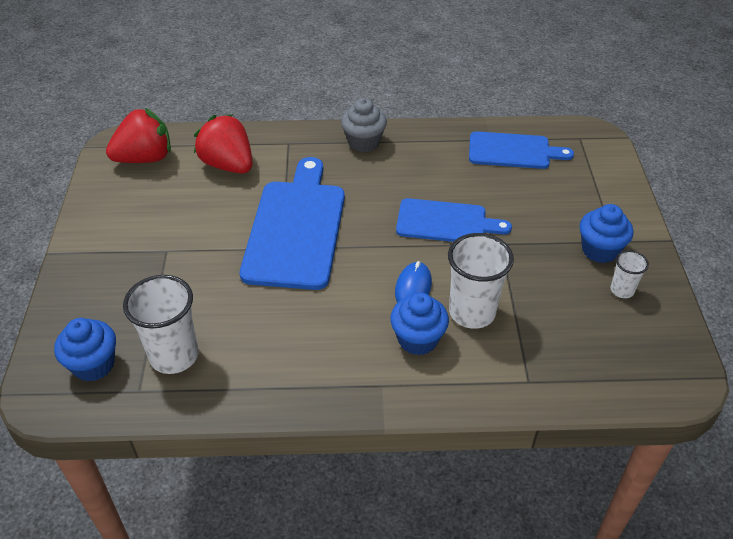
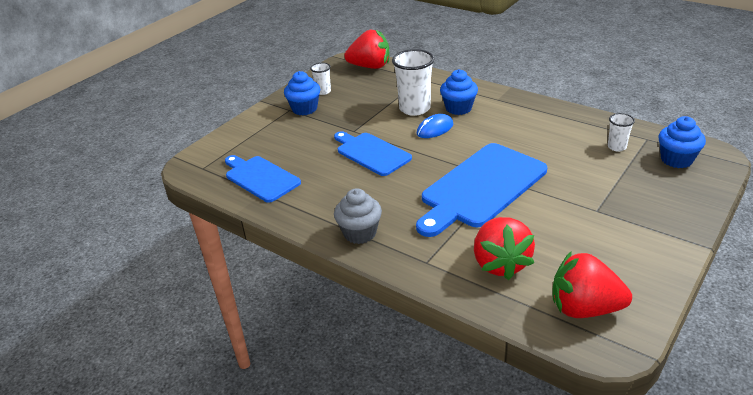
camera: 140 degrees left, 10 degrees down
(174, 356) = (617, 147): white cup -> white cup, size x0.52
(633, 376) = (370, 66): none -> red strawberry

